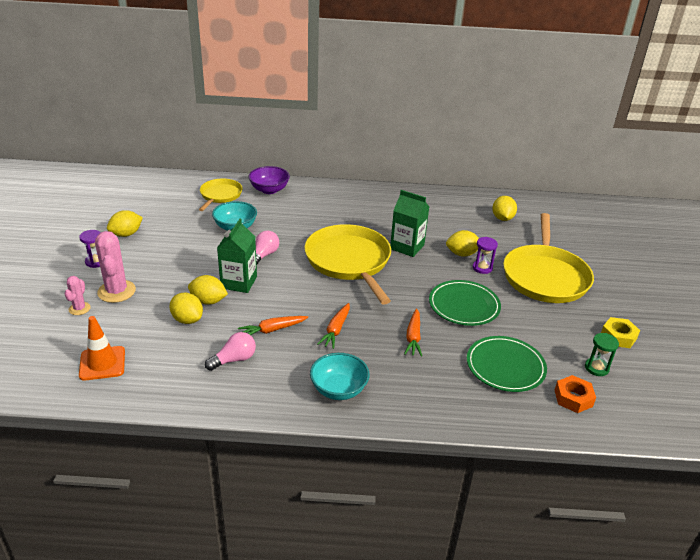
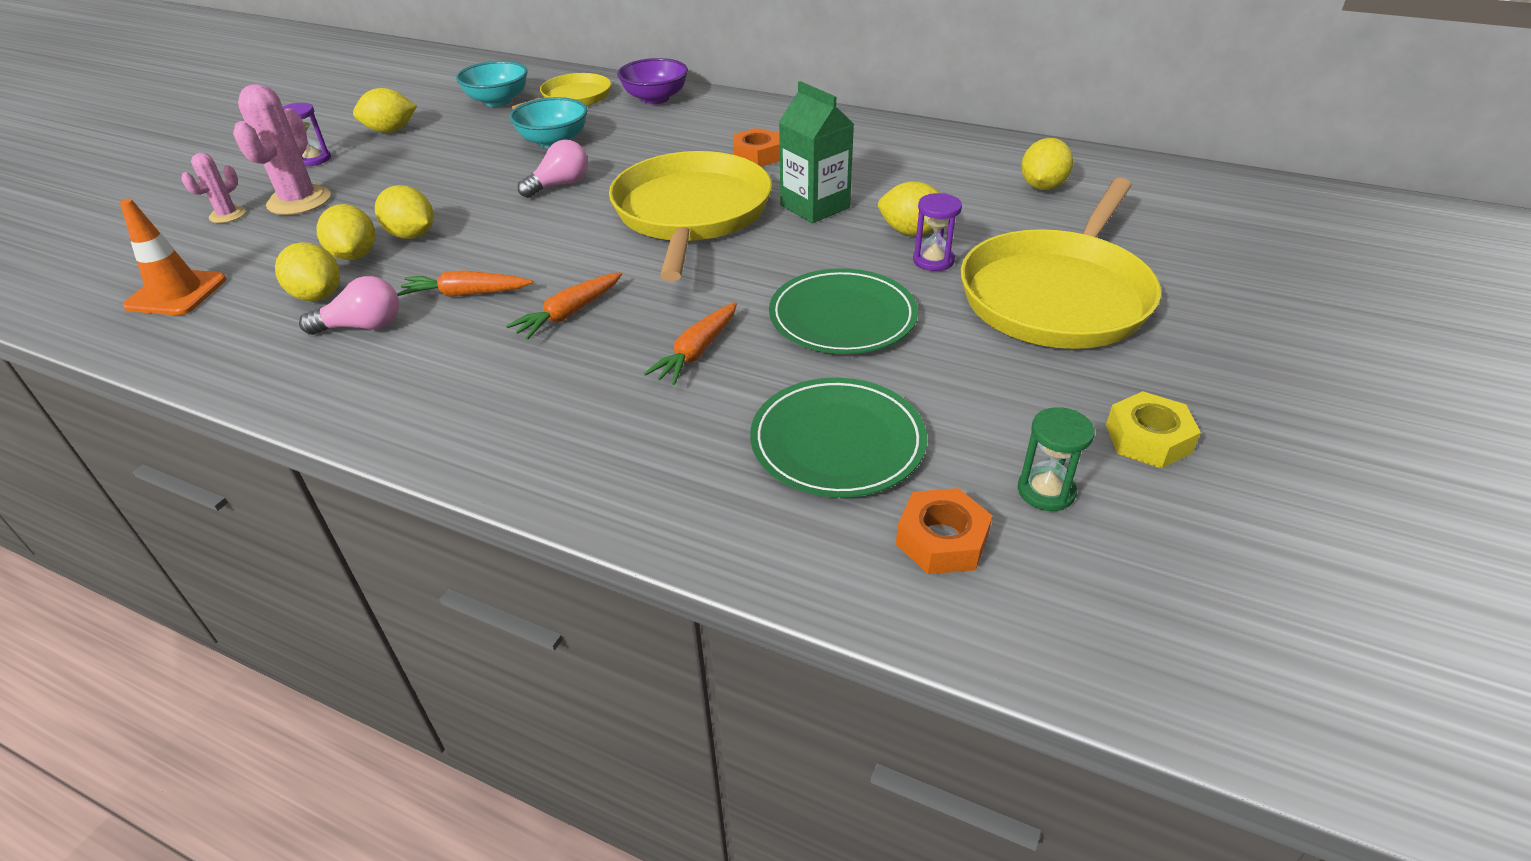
camera: 25 degrees right, 5 degrees up
(190, 347) = (318, 295): none -> yellow lemon
(239, 282) = (483, 216): green carton -> none
(339, 389) = (482, 410): turquoise bowl -> turquoise bowl (498, 101)
(355, 220) = (757, 155): none -> orange nut

